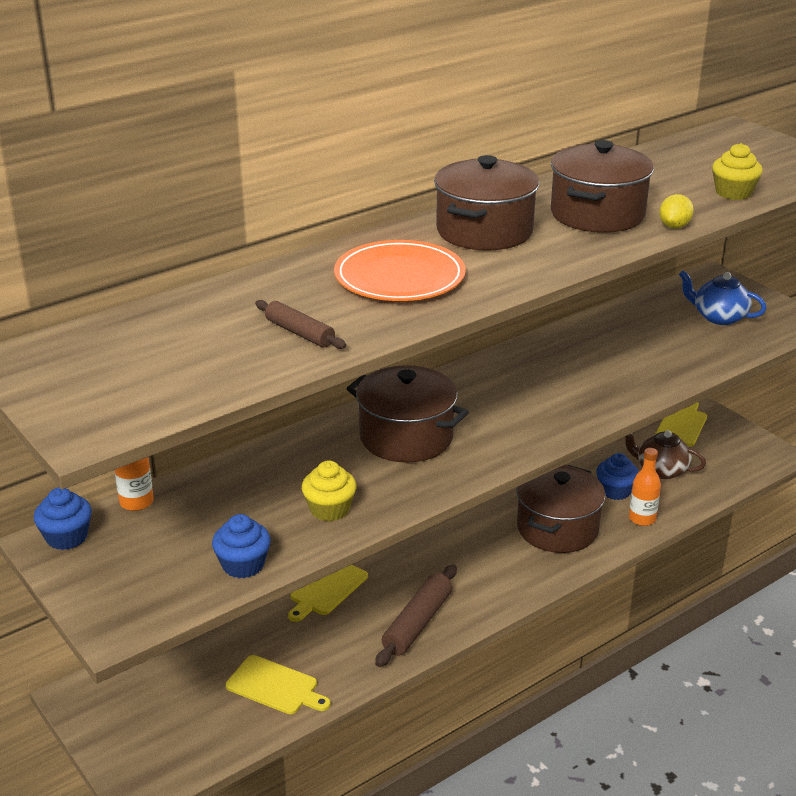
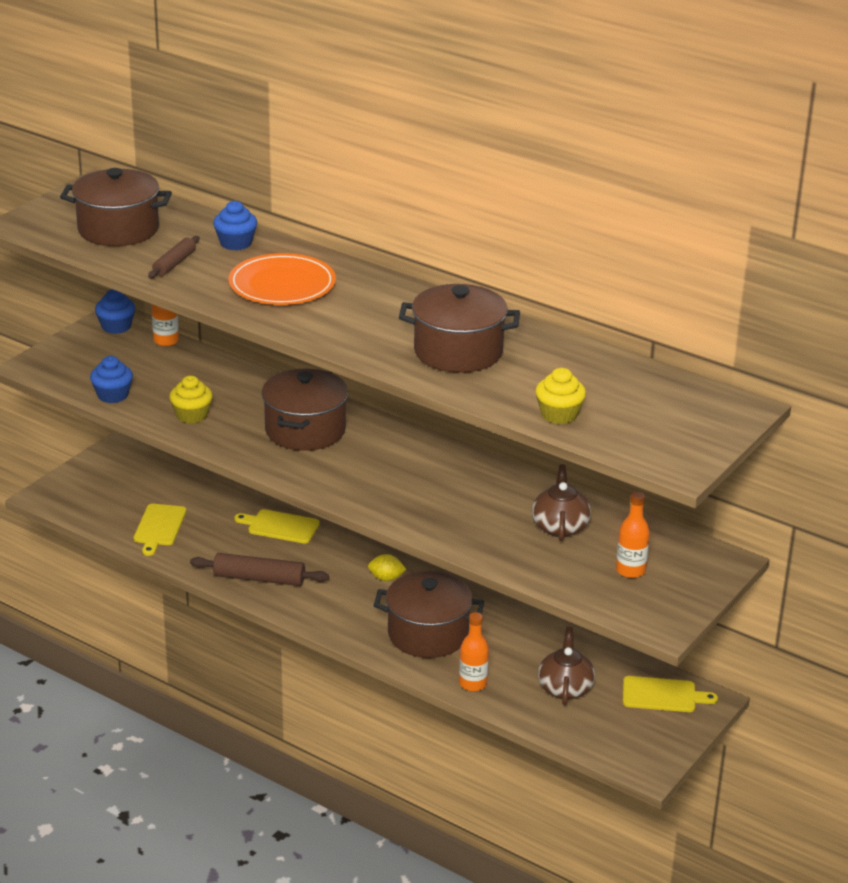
camera: 70 degrees right, 0 degrees up
(484, 231) = (388, 306): brown pot -> brown pot (118, 229)
(615, 491) = (510, 662): blue cupcake -> blue cupcake (236, 243)
(641, 334) = (560, 526): none -> brown teapot
(674, 226) = (456, 389): yellow lemon -> yellow lemon (386, 578)
(718, 317) = (630, 570): blue teapot -> orange bottle

